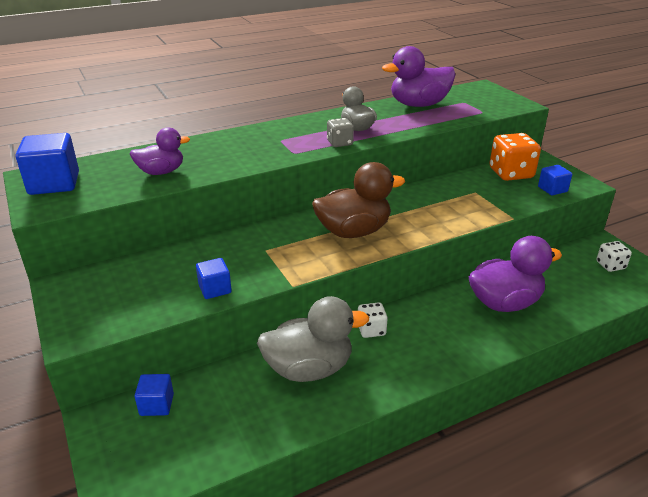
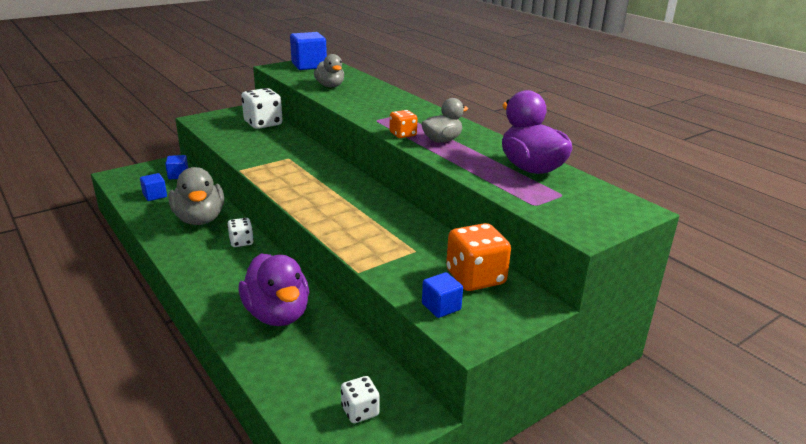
camera: 80 degrees right, 5 degrees down
(135, 270) = (263, 123): none -> white dice
(161, 172) = (330, 86): purple duck -> grey duck
(215, 289) = (238, 147): blue cube -> blue cube (155, 195)
(339, 143) = (403, 134): grey dice -> orange dice
(353, 231) = (319, 188): brown duck -> none

